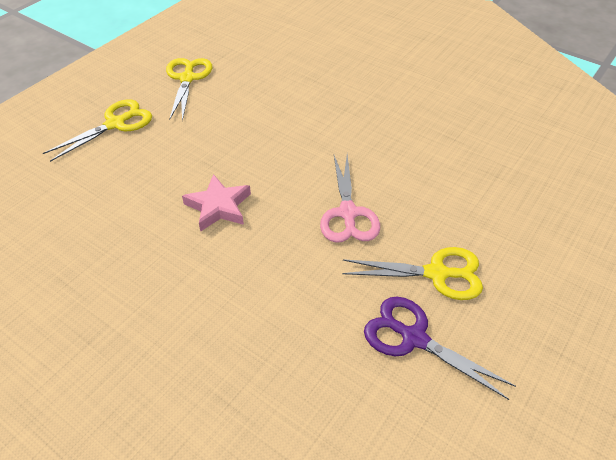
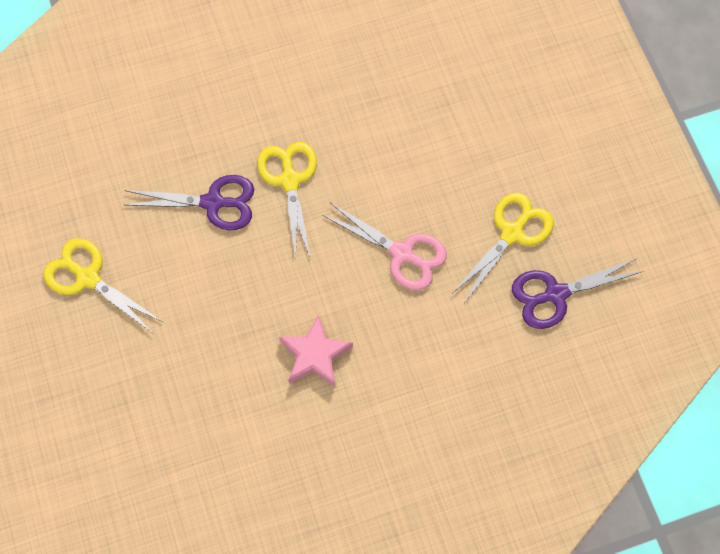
camera: 55 degrees left, 20 degrees up
(116, 124) = (114, 389): yellow scissors -> yellow scissors (290, 180)
(290, 103) = (213, 203): none -> purple scissors

